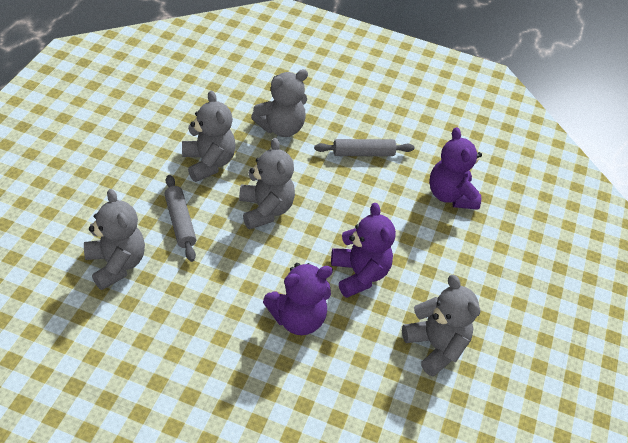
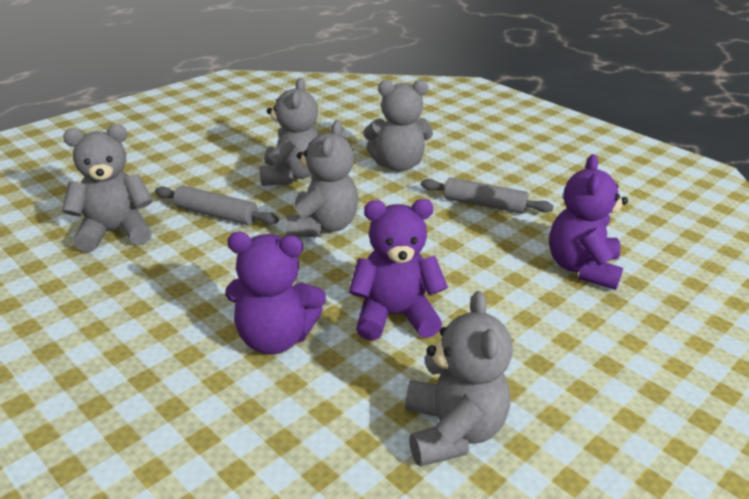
camera: 30 degrees right, 15 degrees down
(116, 264) = (115, 232): grey teddy bear -> grey teddy bear turned 105 degrees counterclockwise
(180, 222) = (216, 214): grey rolling pin -> grey rolling pin turned 75 degrees counterclockwise
(359, 274) = (394, 316): purple teddy bear -> purple teddy bear turned 105 degrees counterclockwise

